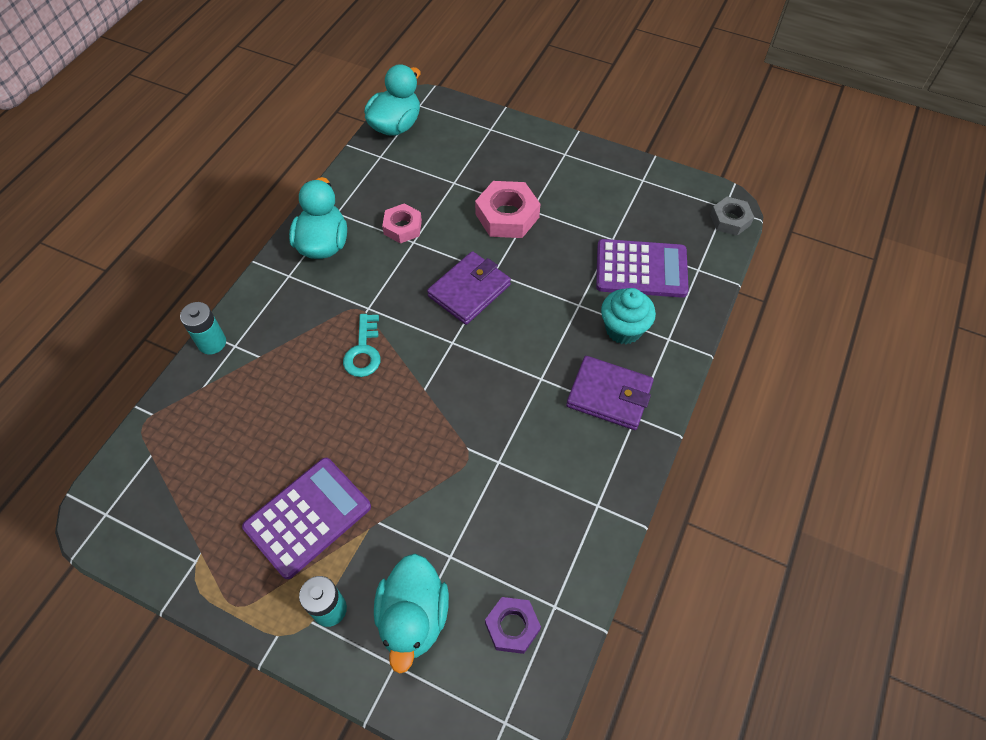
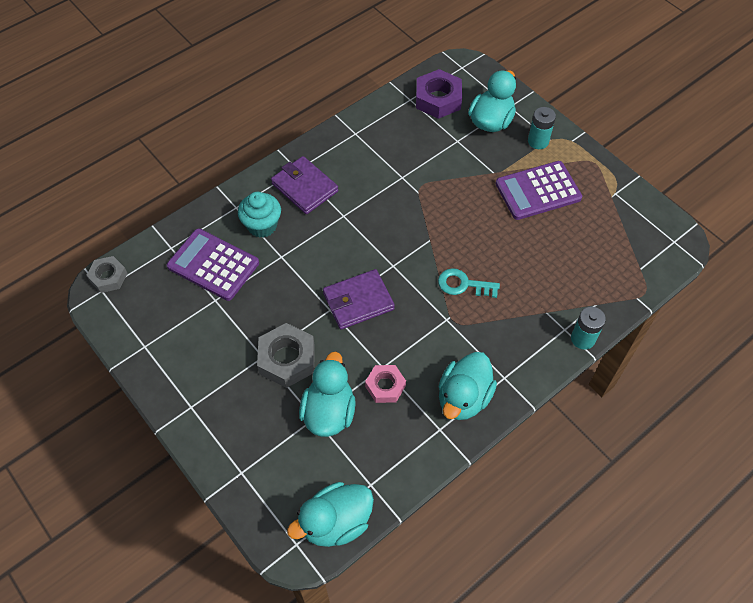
camera: 155 degrees left, 0 degrees up
(363, 351) = (463, 284): turquoise key -> turquoise key turned 105 degrees counterclockwise
(443, 190) = (329, 412): none -> turquoise duck
(507, 216) = (287, 359): pink nut -> grey nut
(512, 627) = (438, 99): purple nut -> purple nut, size x1.57

